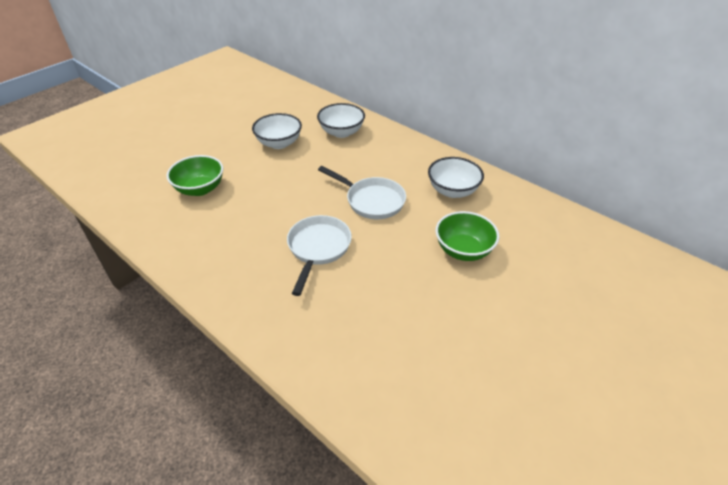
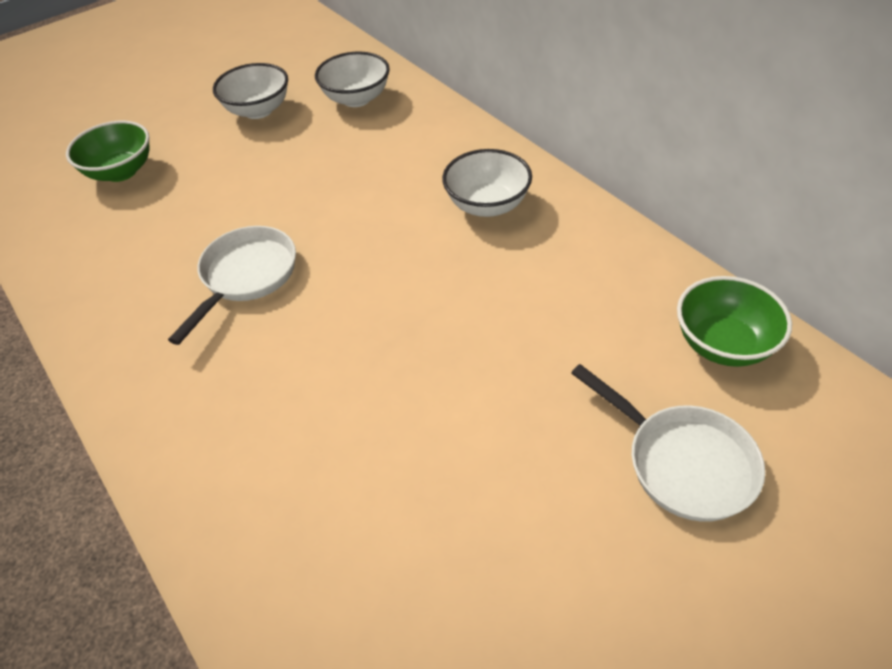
camera: 15 degrees right, 5 degrees up
(372, 201) = (355, 210): white pan -> white pan (683, 462)
(463, 250) = (461, 302): green bowl -> green bowl (723, 344)

